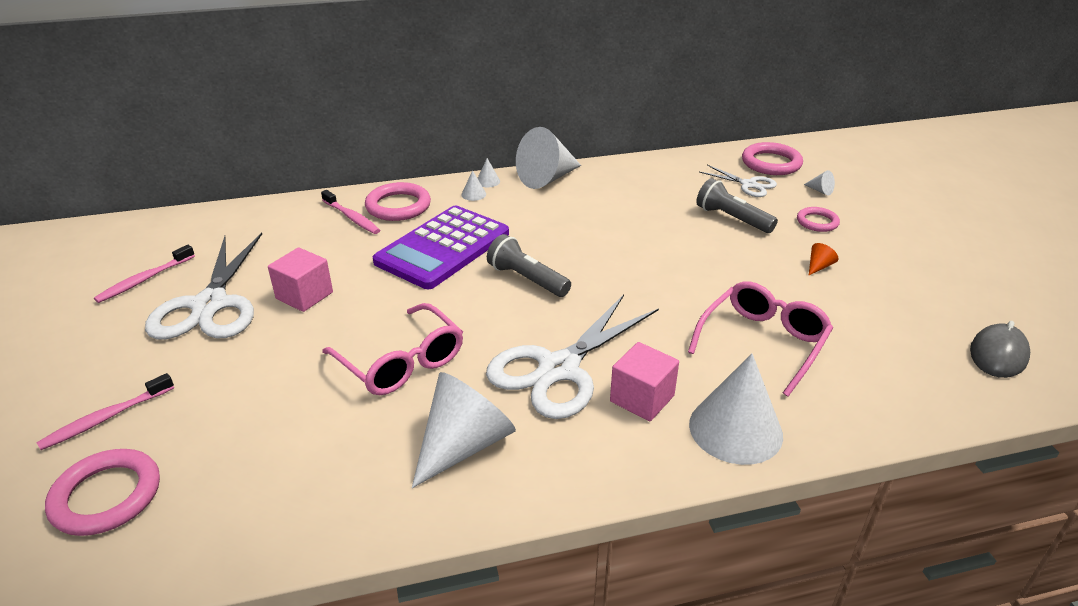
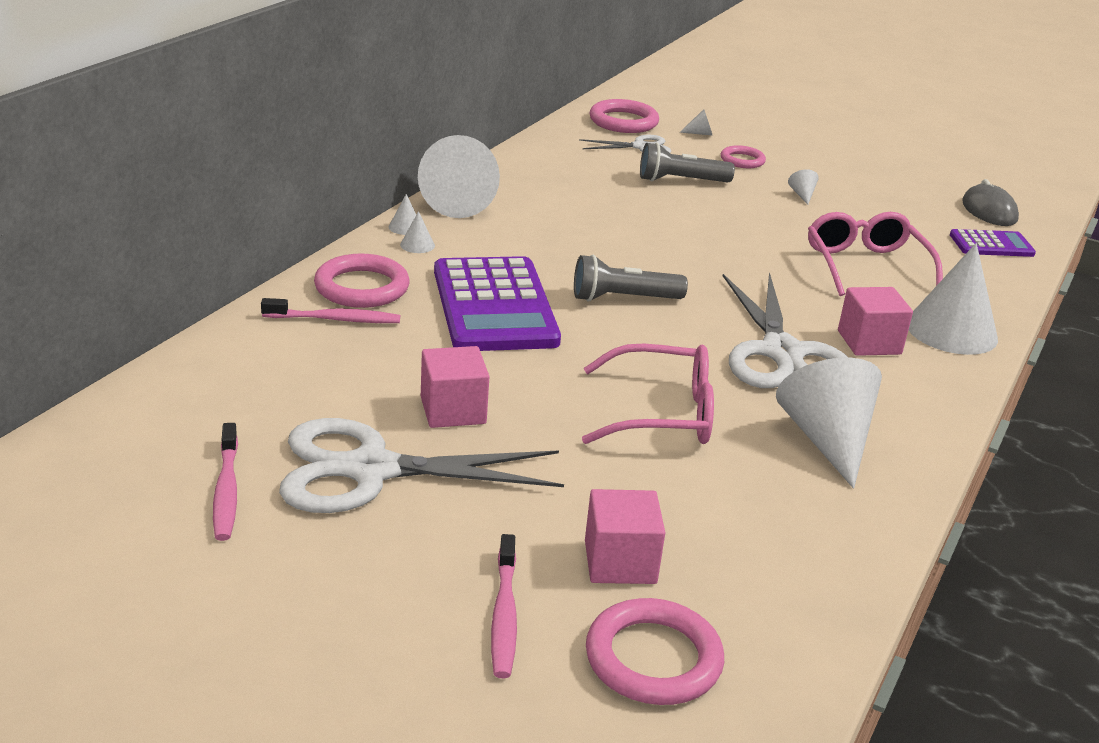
camera: 50 degrees left, 5 degrees down
(203, 431) = (620, 562): none -> pink cube
(210, 305) = (371, 470): white scissors -> white scissors turned 135 degrees clockwise
(819, 266) = (802, 195): orange cone -> white cone
(935, 383) = (991, 245): none -> purple calculator

